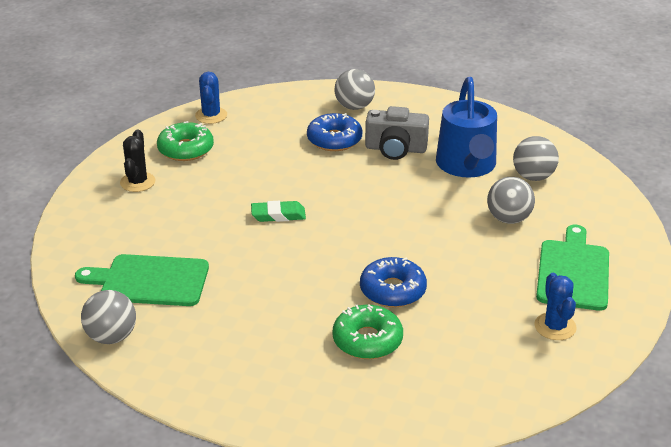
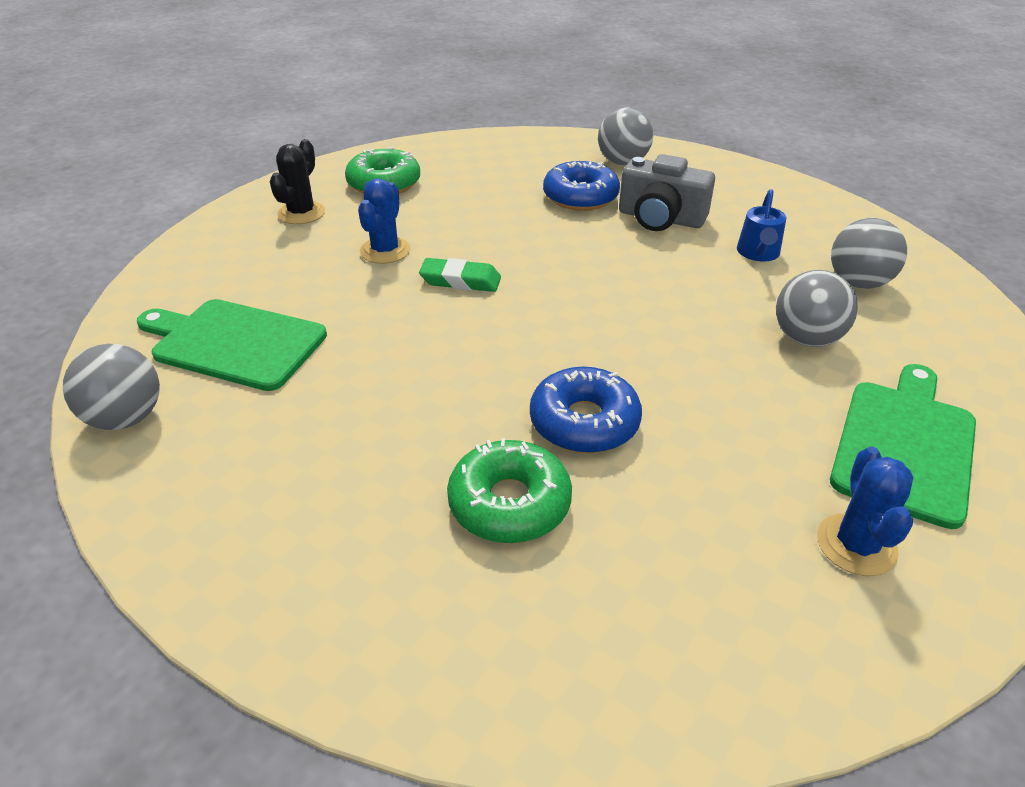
camera: 15 degrees right, 5 degrees up
(211, 115) = (436, 150): blue cactus -> blue cactus (385, 251)
(467, 165) = (758, 253): blue watering can -> blue watering can, size x0.48

